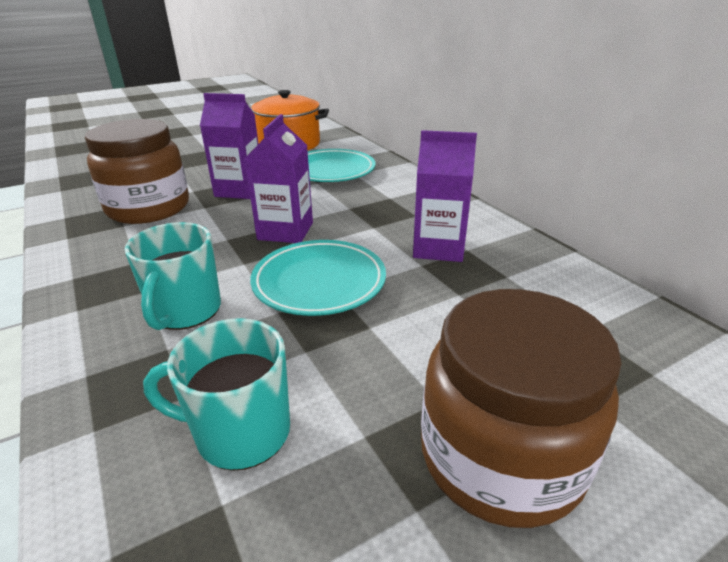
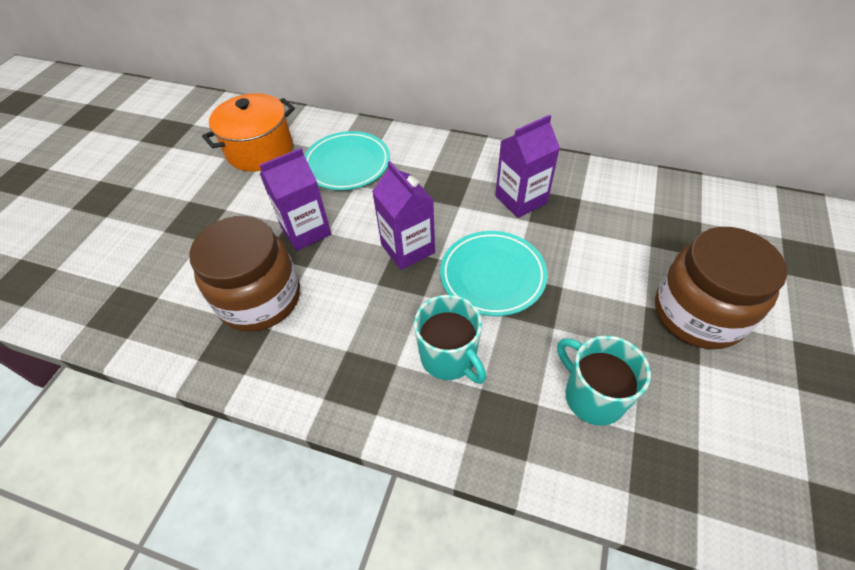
camera: 40 degrees left, 20 degrees up
(240, 432) = (592, 396): turquoise mug -> turquoise mug turned 90 degrees clockwise

